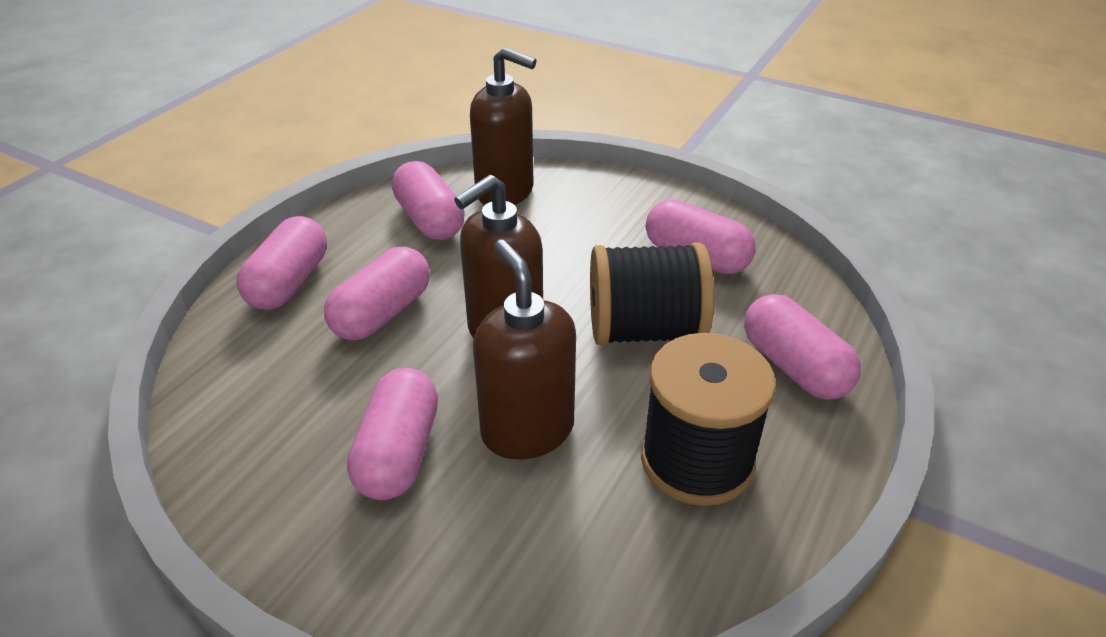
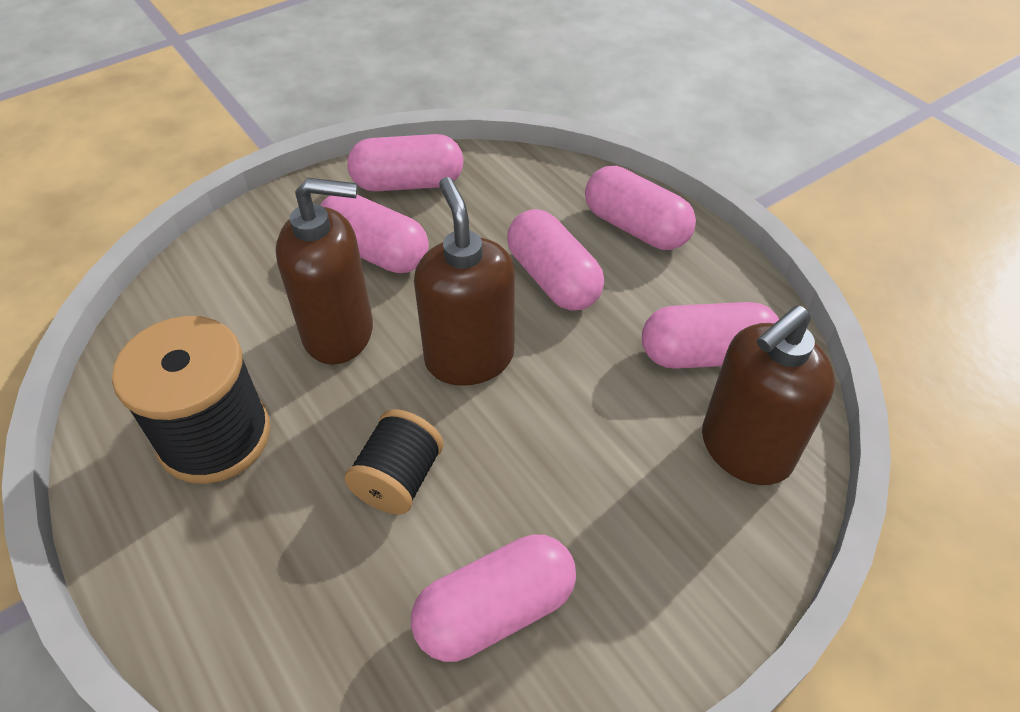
camera: 115 degrees right, 10 degrees up
(645, 330) = (398, 479): black spool -> black spool, size x0.60
(794, 367) = (247, 600): pink capsule -> pink capsule (408, 183)

